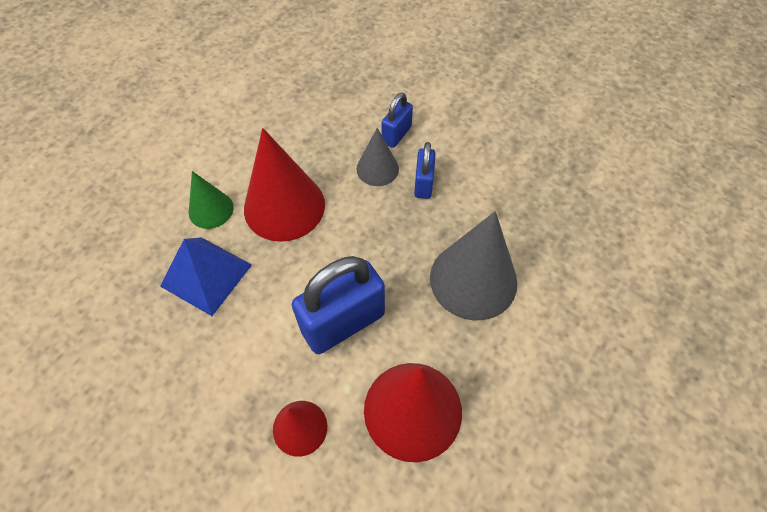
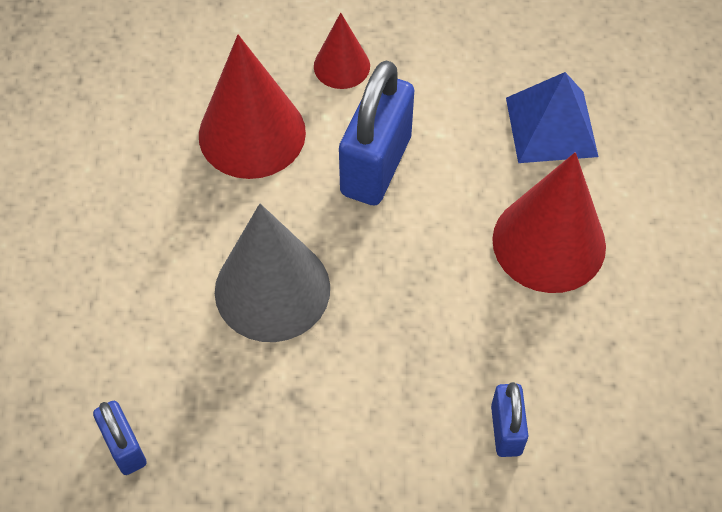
camera: 145 degrees right, 0 degrees up
(211, 209) = (622, 189): green cone -> none
(377, 168) = (487, 361): grey cone -> none
(423, 184) = (414, 375): blue padlock -> blue padlock (125, 447)

